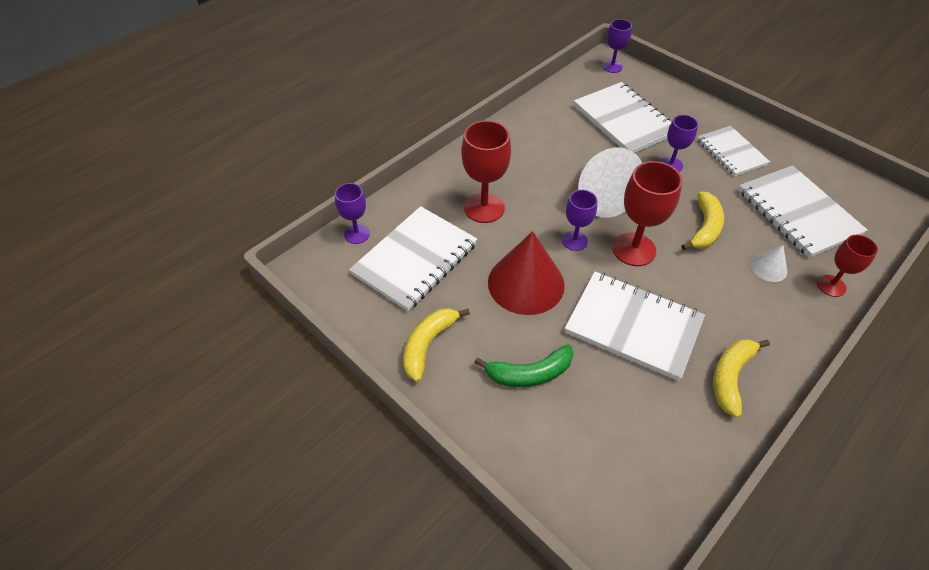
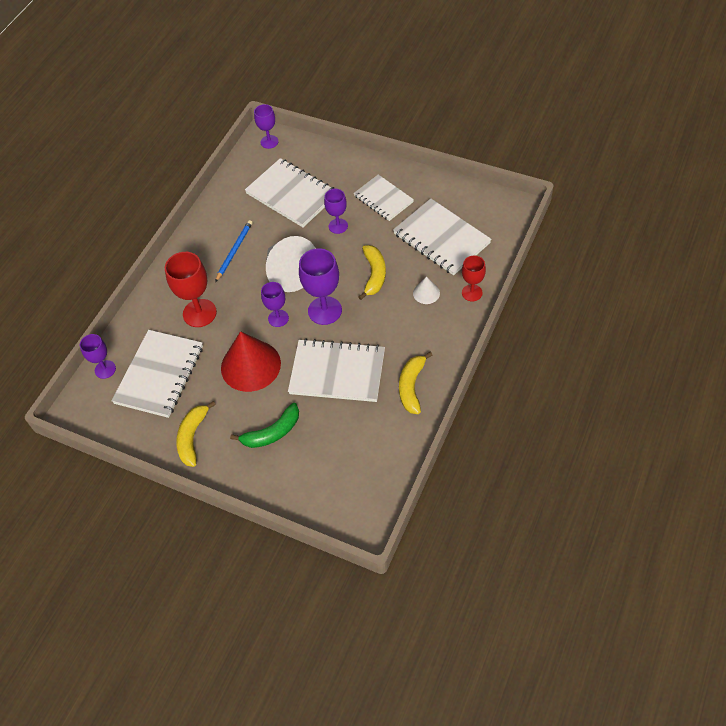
camera: 15 degrees left, 5 degrees up
(543, 157) = (234, 251): none -> blue pencil
(634, 249) = (325, 310): red goblet -> purple goblet

